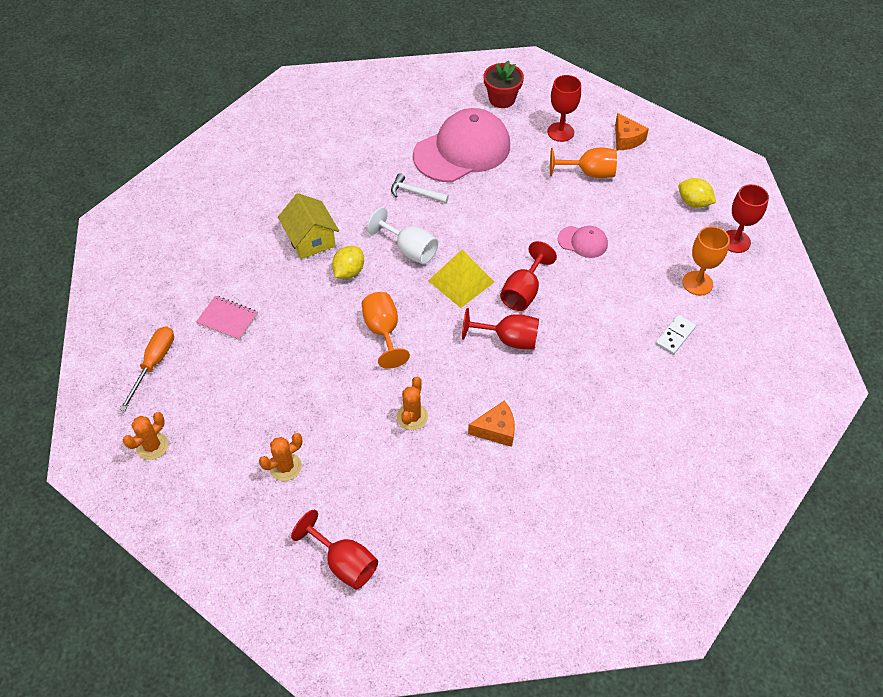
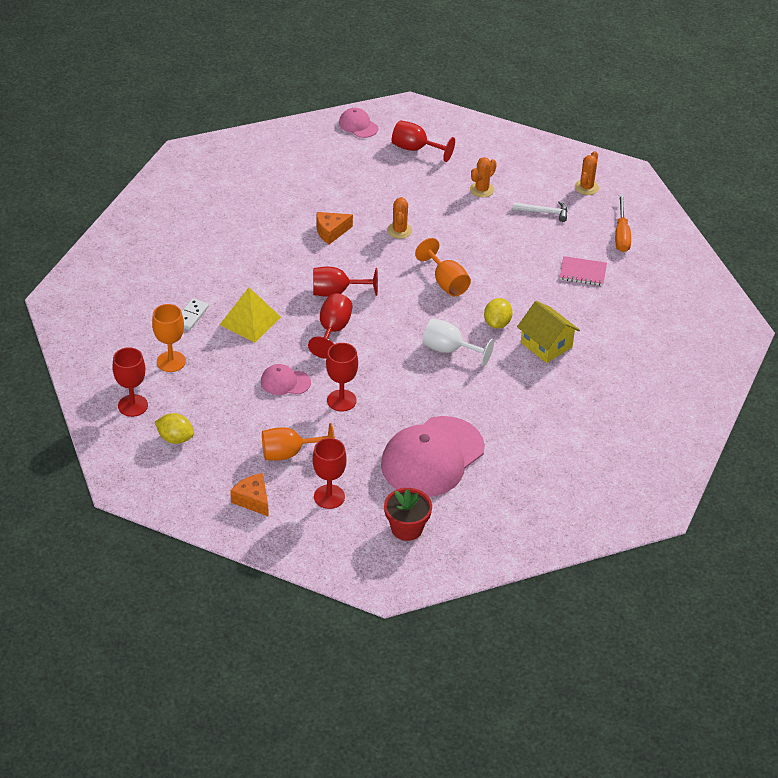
camera: 165 degrees right, 10 degrees down
(411, 633) = (358, 125): none -> pink cap
(415, 193) = (465, 404): white hammer -> white hammer (544, 212)
(461, 281) = (392, 331): yellow pyramid -> yellow pyramid (250, 321)
(531, 214) = (341, 400): none -> red goblet

